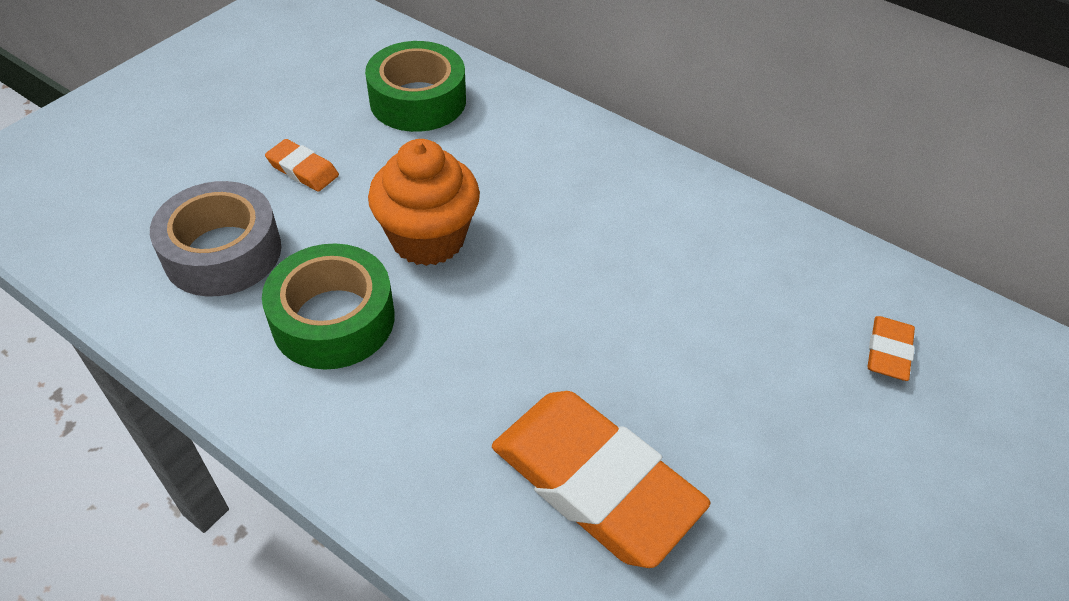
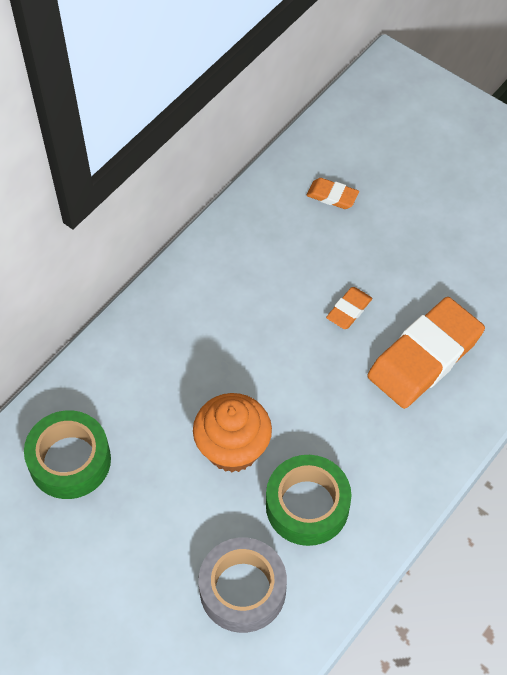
camera: 85 degrees left, 10 degrees up
(303, 170) = (152, 543): orange eraser -> orange eraser (349, 310)

